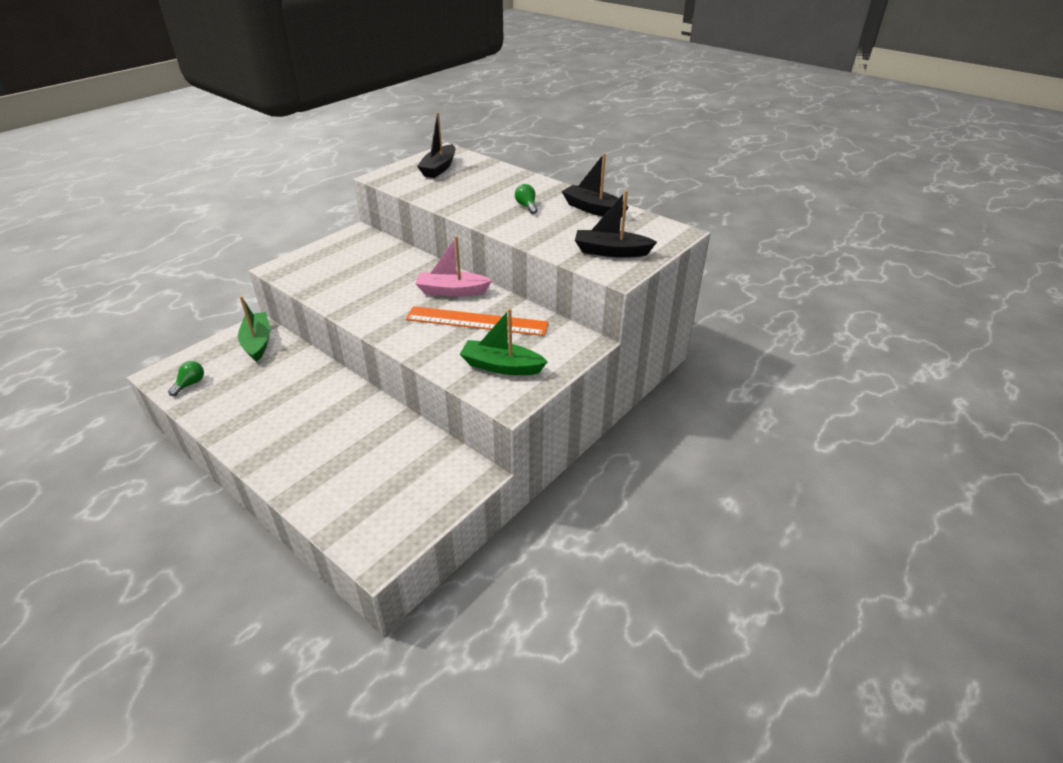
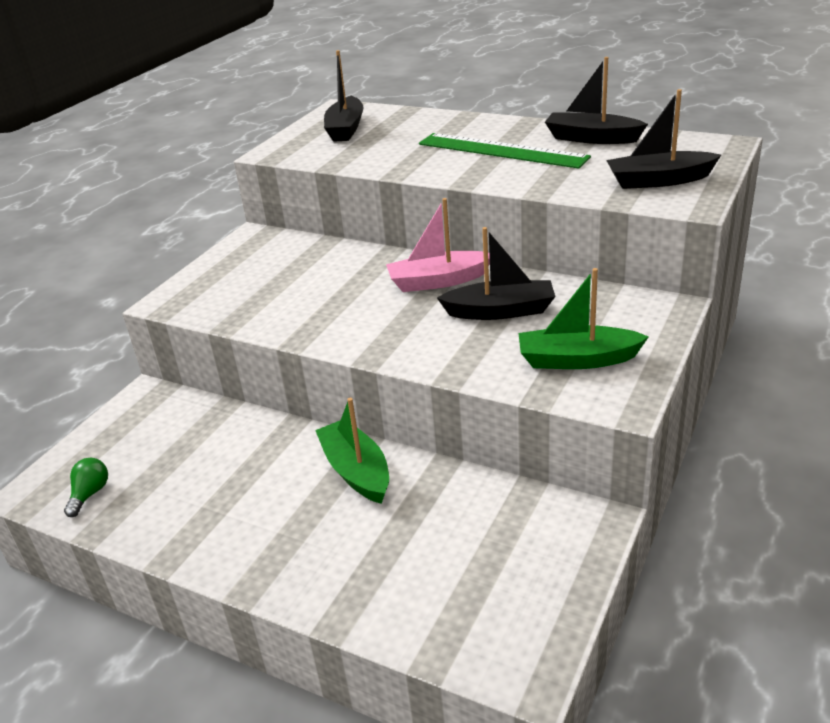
camera: 10 degrees left, 5 degrees down
(257, 342) = (161, 415): green boat -> green boat (356, 471)
(476, 321) = (500, 311): orange ruler -> black boat
(526, 206) = (501, 150): green light bulb -> green ruler

